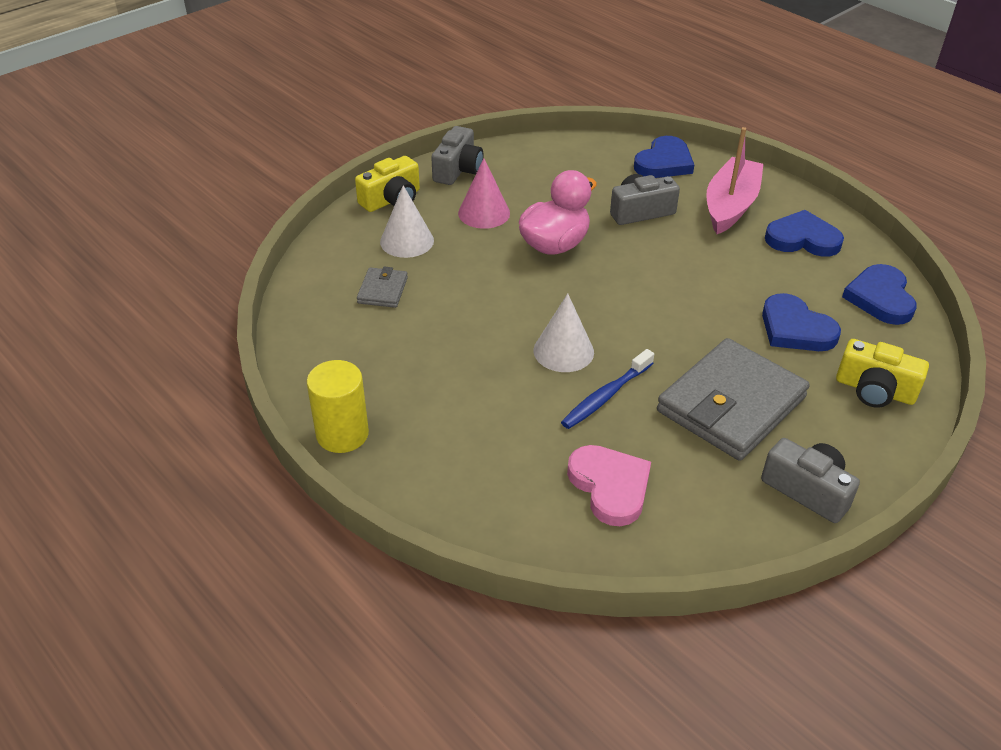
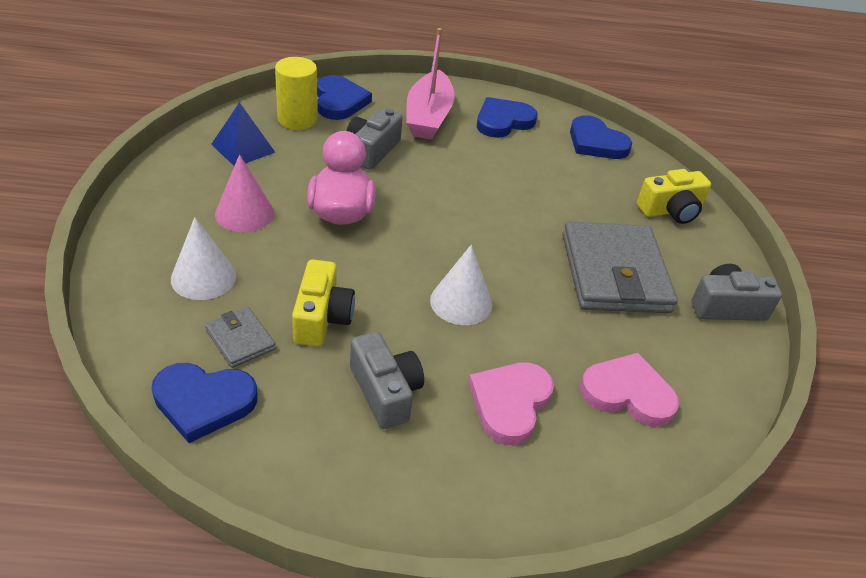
camera: 50 degrees left, 0 degrees up
(342, 434) = (382, 510): yellow cylinder -> yellow cylinder (297, 119)
(392, 200) = (136, 243): yellow camera -> yellow camera (321, 317)
(458, 170) = (168, 183): grey camera -> grey camera (385, 392)
(507, 433) = (510, 403): none -> pink heart
(539, 167) = (243, 148): none -> blue pyramid
(605, 396) = (535, 321): blue toothbrush -> none
(730, 206) = (428, 117): pink boat -> pink boat turned 150 degrees counterclockwise
(795, 329) = (580, 192): blue heart -> blue heart (203, 402)

